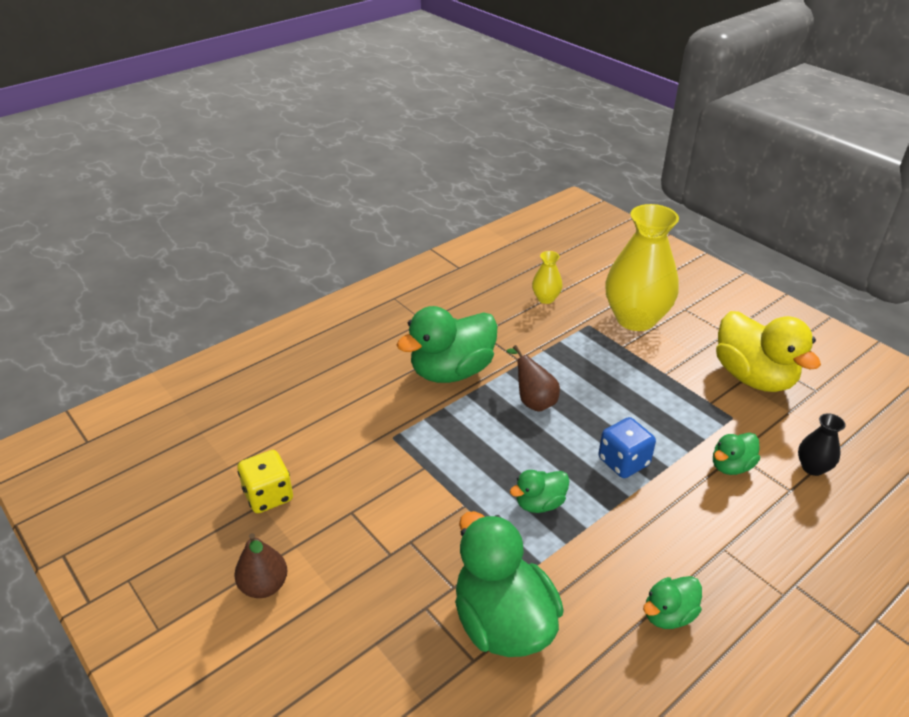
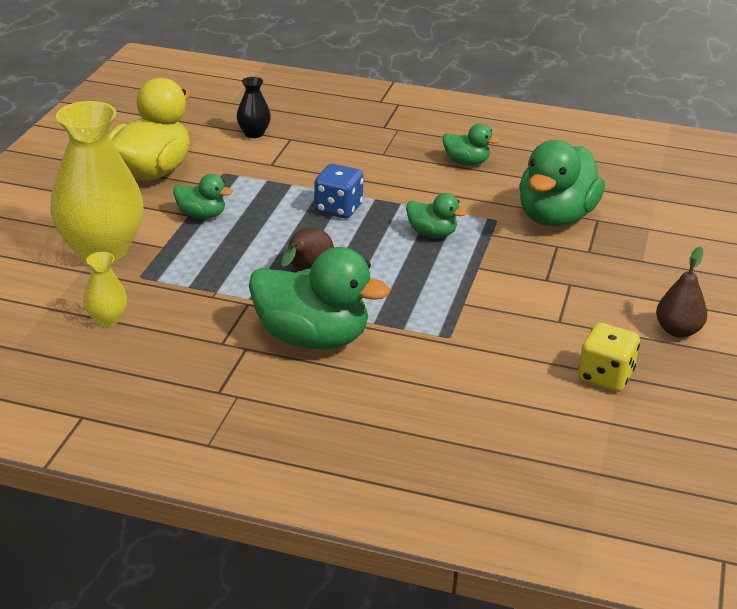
camera: 125 degrees left, 5 degrees down
(731, 466) = (289, 164): green duck -> green duck (202, 215)

